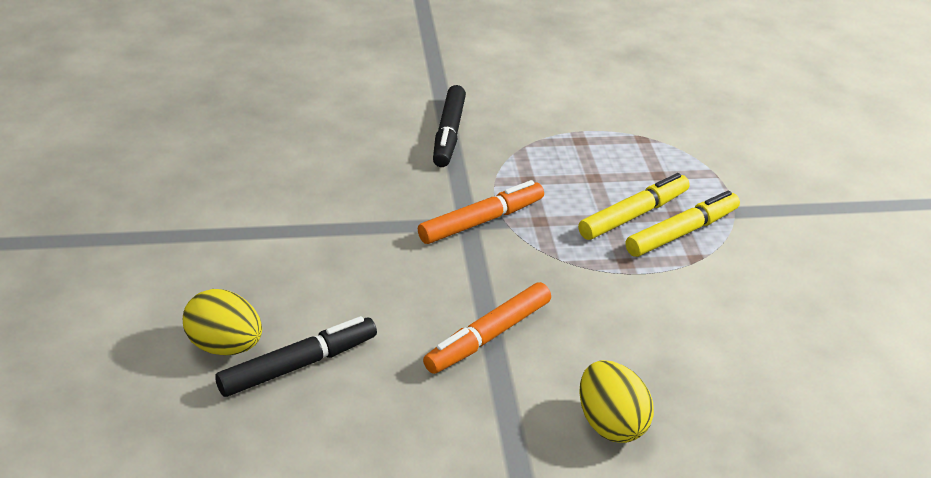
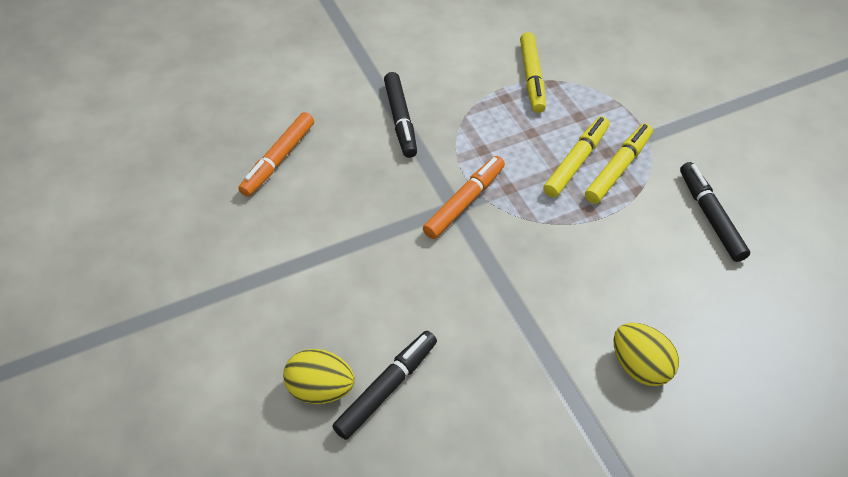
camera: 15 degrees left, 15 degrees up
(488, 336) = (518, 314): orange marker -> orange marker (278, 159)
(621, 129) = (532, 78): none -> yellow marker
(775, 303) = (710, 216): none -> black marker

